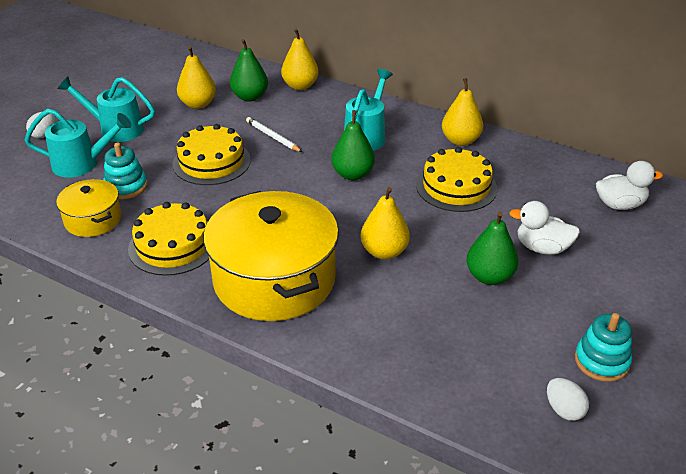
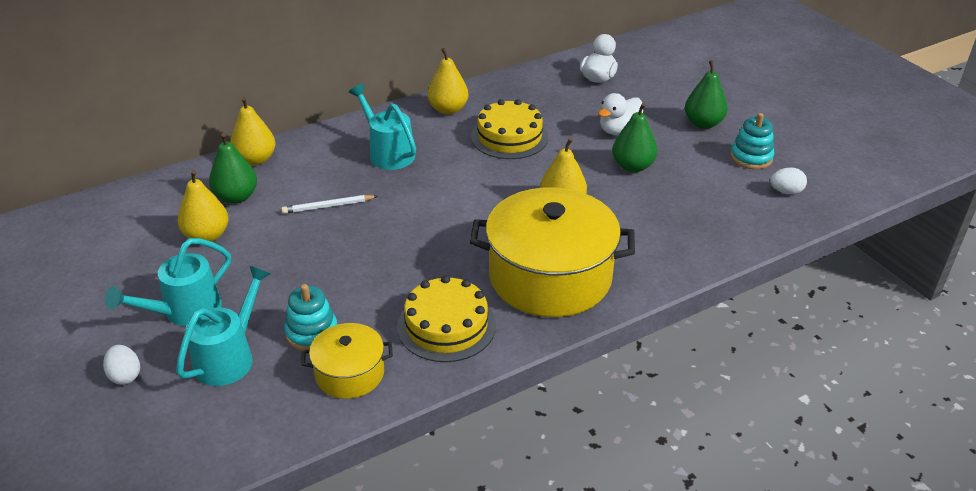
camera: 60 degrees left, 0 degrees up
(211, 162) = (329, 259): yellow cake -> none
(353, 174) = (439, 181): green pear -> green pear (703, 123)

